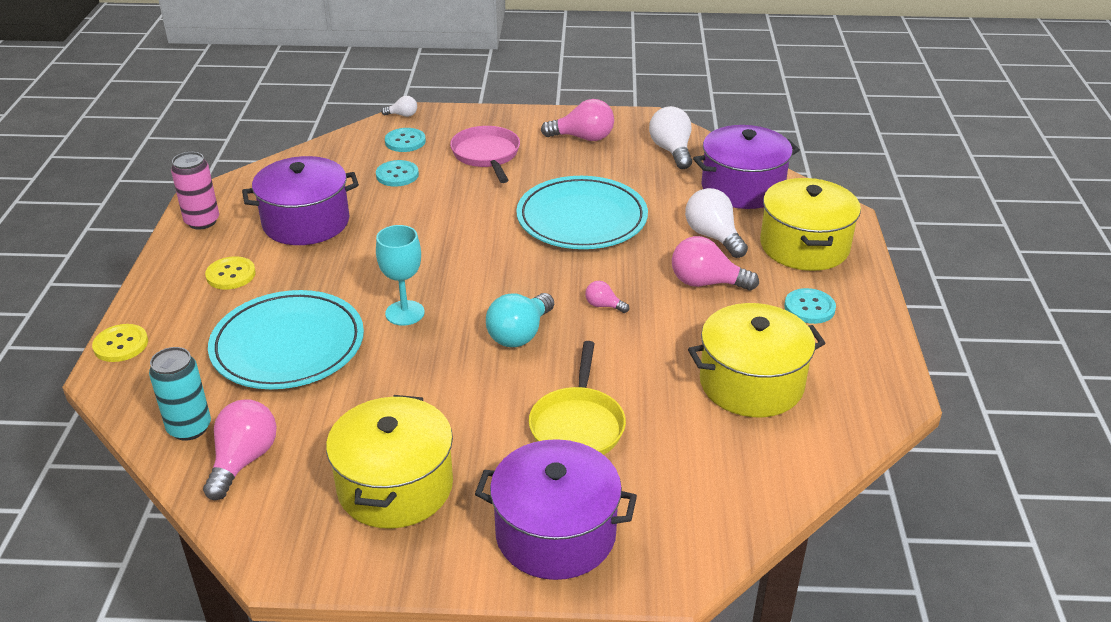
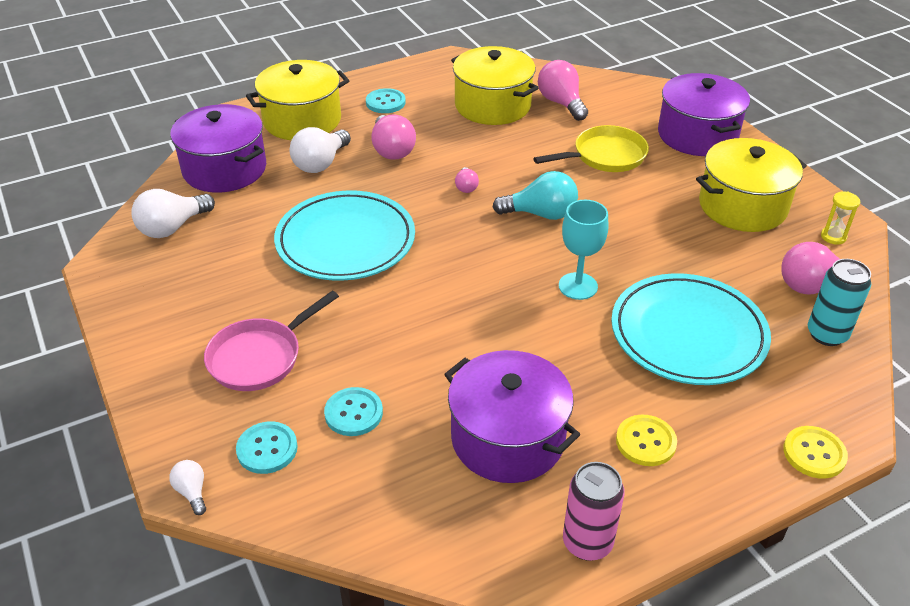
camera: 120 degrees left, 5 degrees up
(279, 529) = (833, 237): none -> yellow hourglass
(583, 138) = (174, 297): pink light bulb -> pink light bulb (561, 103)

